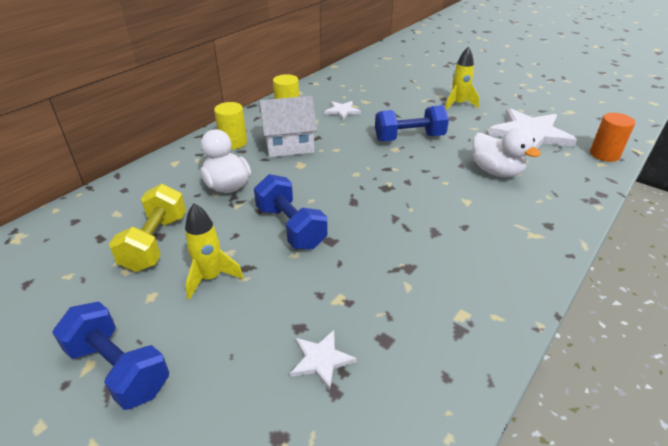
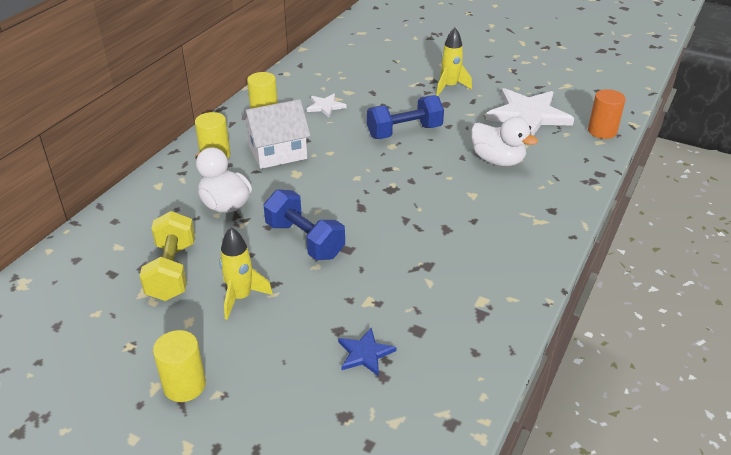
camera: 10 degrees left, 0 degrees up
(119, 369) = (184, 385): blue dumbbell -> yellow cylinder
(321, 360) = (365, 353): white star -> blue star

